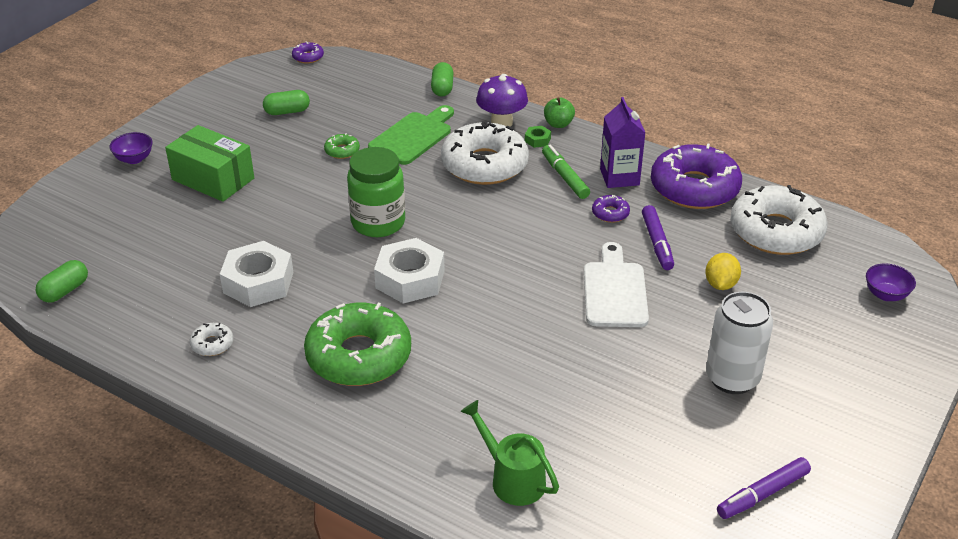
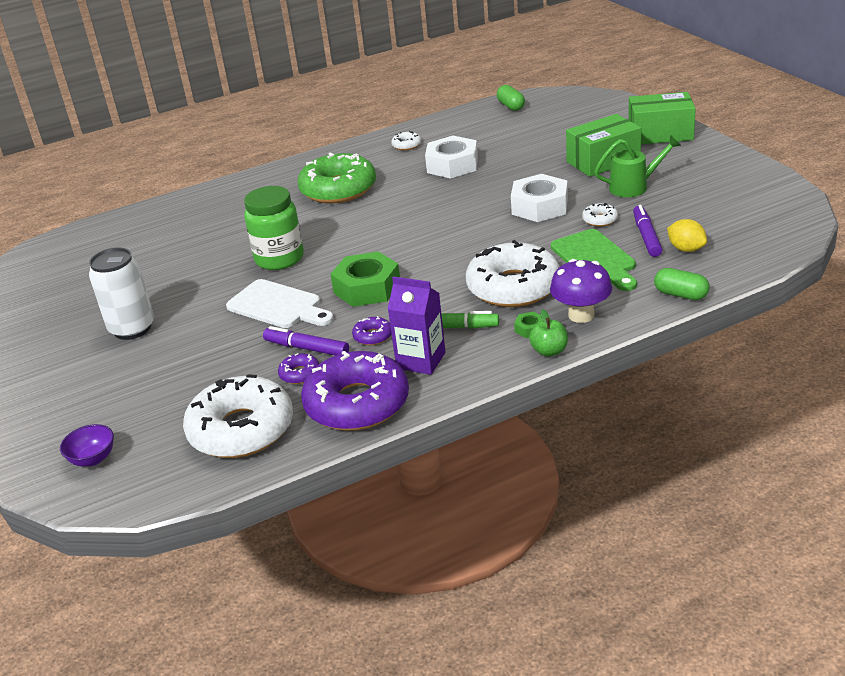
camera: 125 degrees right, 5 degrees down
(134, 159) = (660, 134): purple bowl -> green box
(287, 111) = (692, 203): green capsule -> none
(308, 57) = (803, 227): purple donut -> purple donut (300, 374)
(342, 151) = (600, 220): green donut -> white donut
(378, 223) = (476, 219): green jar -> green jar (279, 259)
(410, 279) = (393, 220): white nut -> white nut (539, 206)
(512, 478) = (178, 220): green watering can -> green watering can (634, 187)
(544, 246) = (367, 288): none -> green nut
(720, 284) = (221, 363): yellow lemon -> yellow lemon (686, 249)
(762, 494) = (43, 303): purple marker -> purple marker (646, 236)

